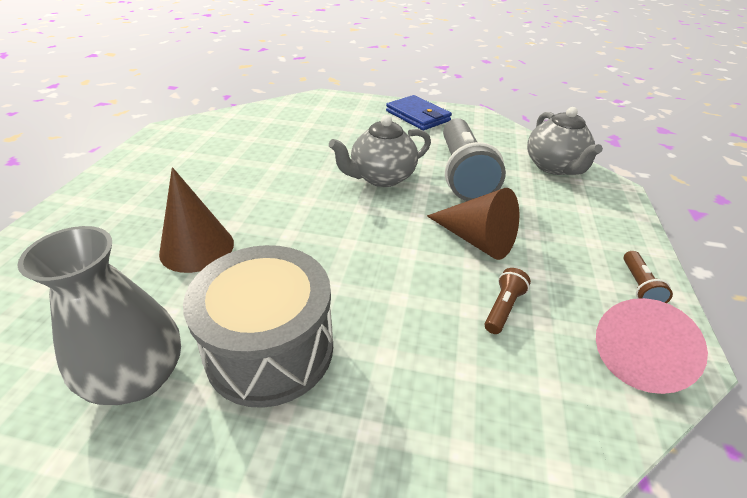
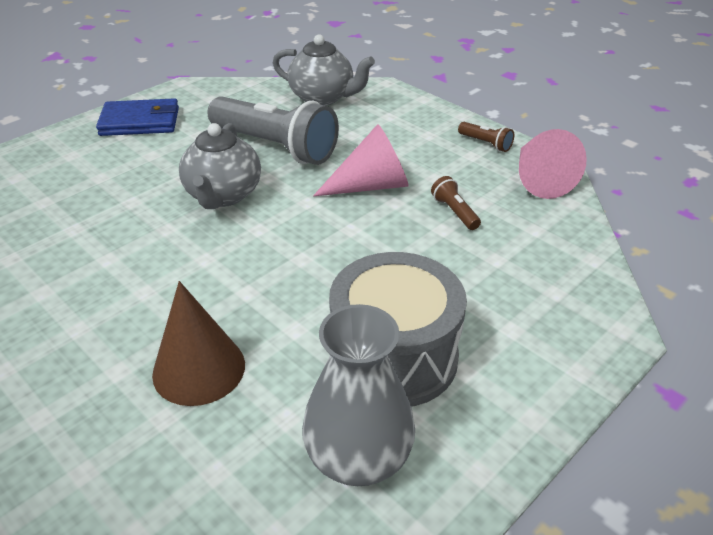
camera: 55 degrees left, 0 degrees up
(476, 240) = (371, 186): brown cone -> pink cone

